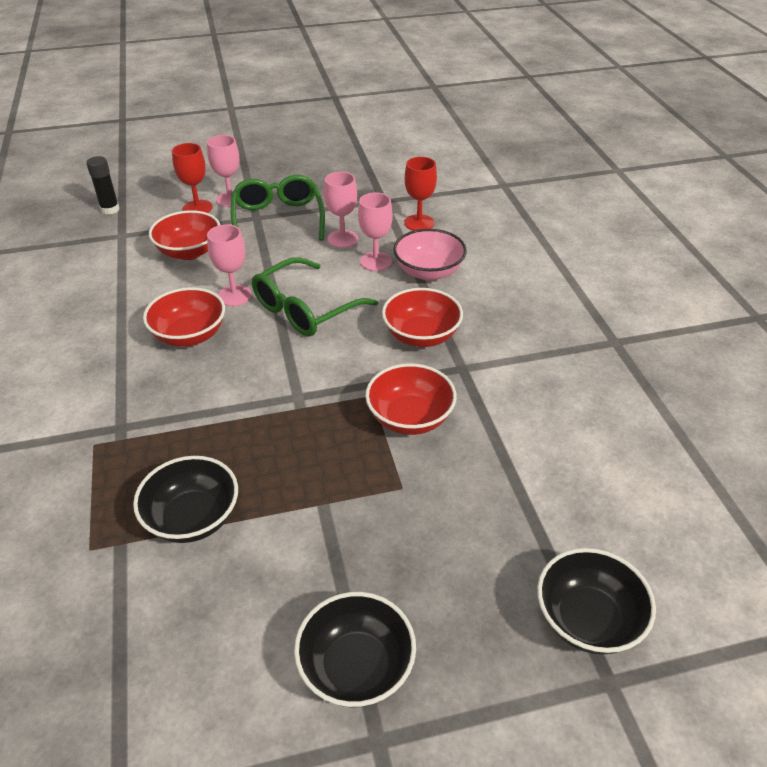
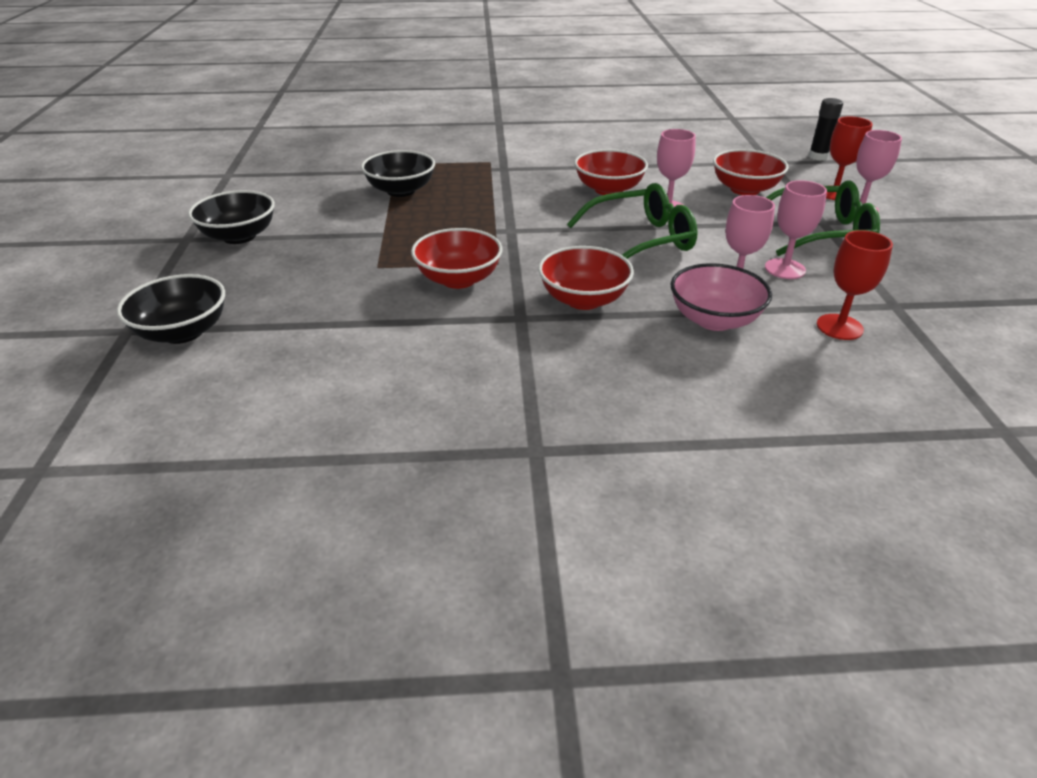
camera: 100 degrees right, 5 degrees down
(305, 309) = (641, 240): green glasses -> green glasses turned 105 degrees clockwise

